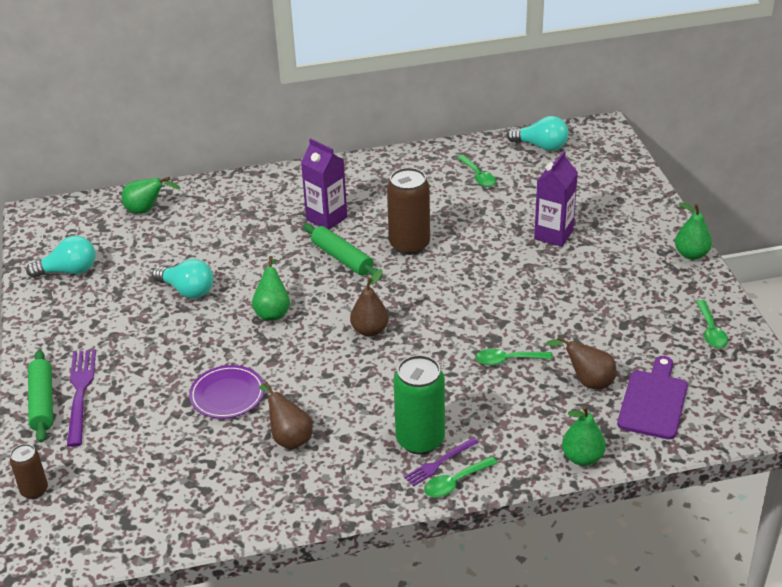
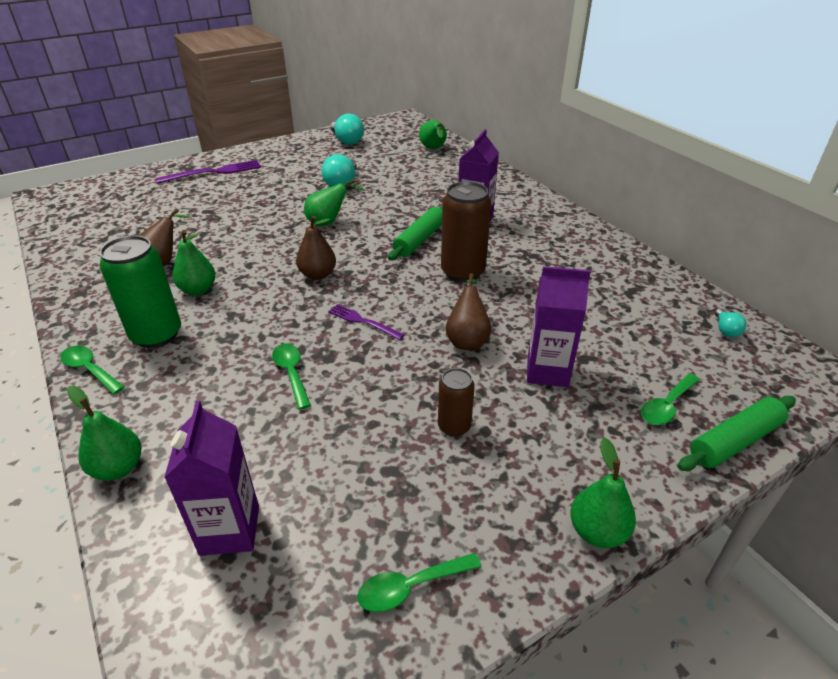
camera: 70 degrees right, 0 degrees up
(34, 490) = (113, 180): brown can -> brown can (454, 426)
(42, 402) = (202, 163): green rolling pin -> green rolling pin (734, 441)
(227, 395) = (216, 225): purple plate -> none
(356, 411) = (198, 290): none -> green pear
(439, 463) = (121, 353): purple fork -> purple fork (363, 321)
(478, 176) = (617, 293): green spoon -> green spoon (666, 406)
(541, 146) = (725, 330): turquoise light bulb -> turquoise light bulb, size x0.53
(587, 381) = (264, 450): brown pear -> brown pear (467, 339)
(653, 401) = (230, 530): purple cutting board -> purple carton

